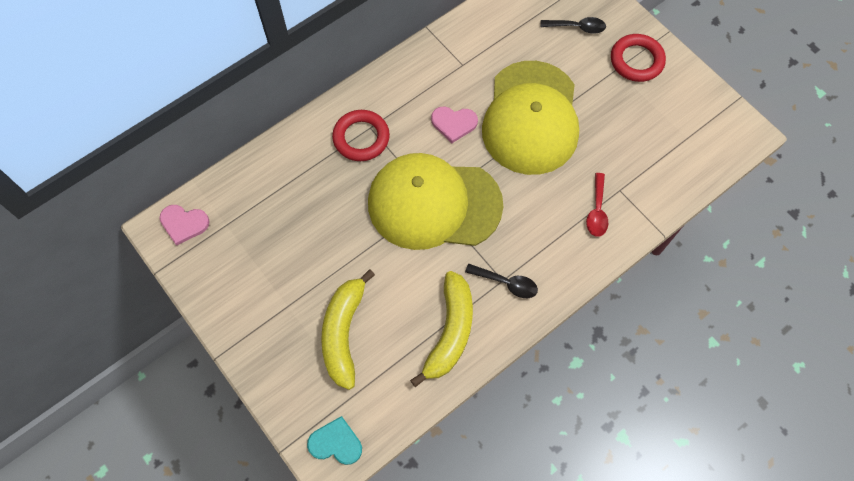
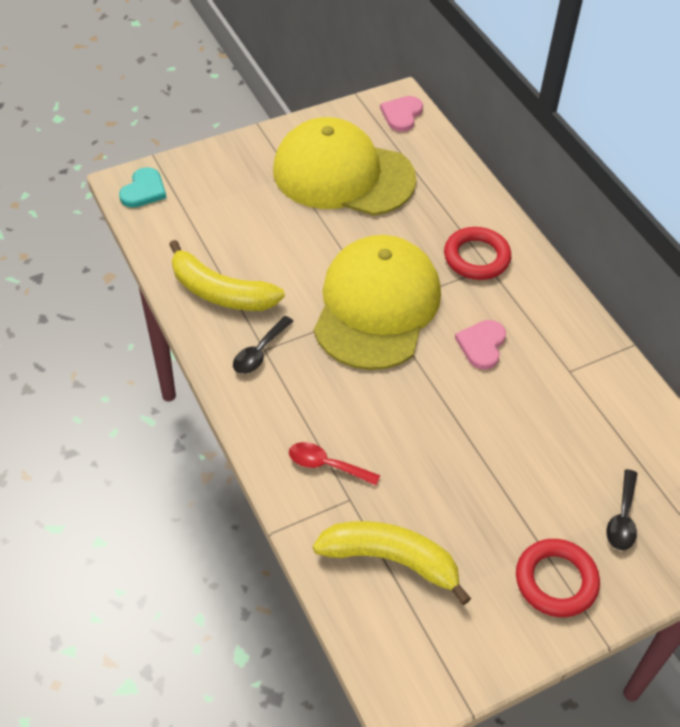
camera: 100 degrees right, 15 degrees down
(344, 333) = (249, 211): yellow banana -> yellow banana (391, 560)
(531, 118) = (477, 426): yellow cap -> yellow cap (343, 174)

